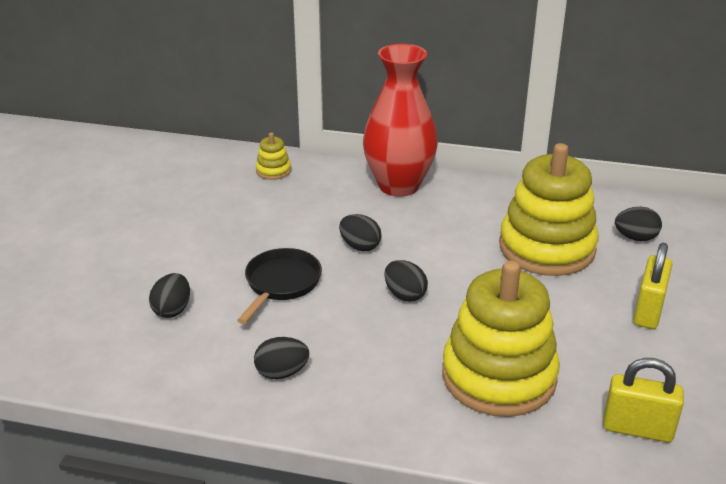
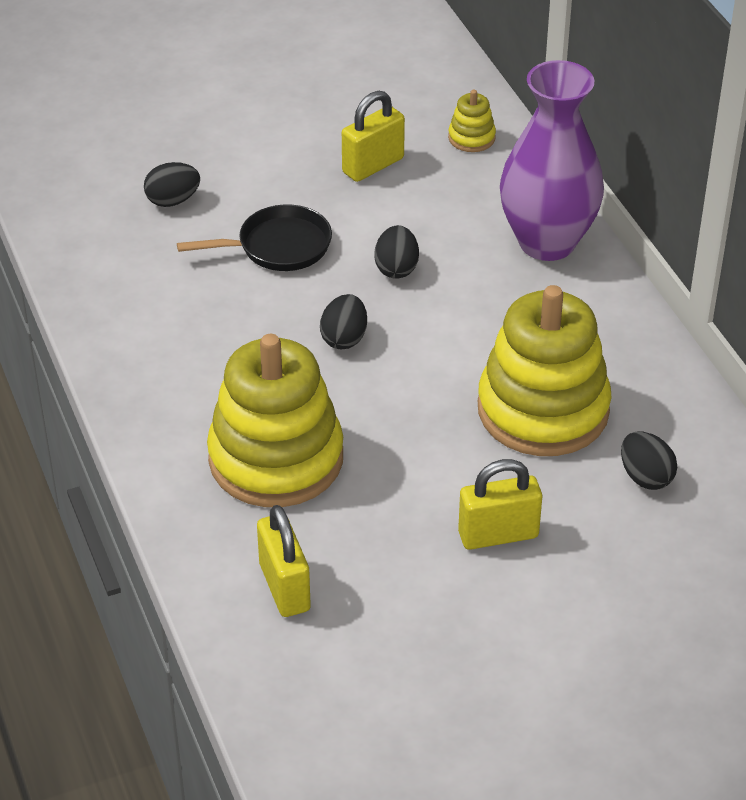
camera: 55 degrees right, 10 degrees up
(250, 214) = (373, 165): none -> yellow padlock
(282, 373) = (150, 313): black egg -> none
(399, 185) = (547, 242): red vase -> purple vase

